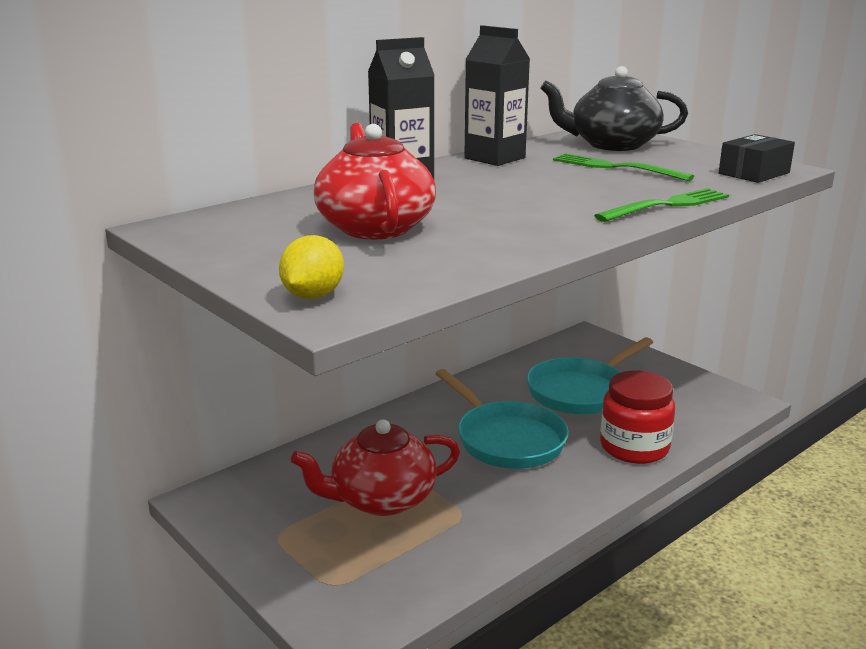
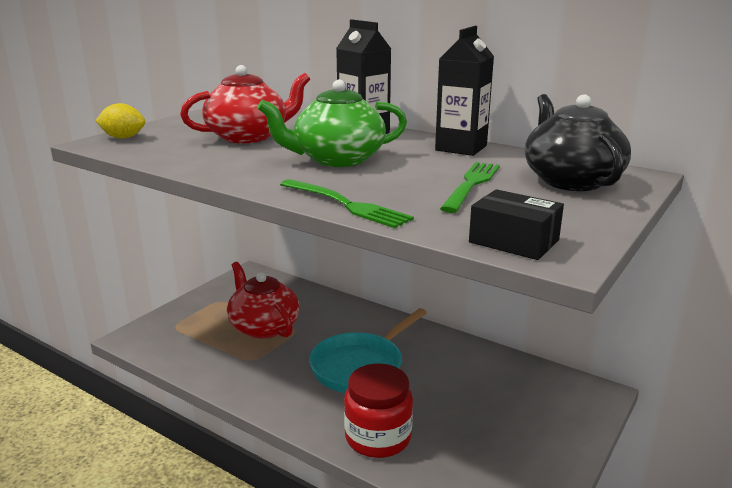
camera: 75 degrees right, 0 degrees up
(511, 198) = (337, 159): none -> green teapot
(581, 391) = (468, 398): turquoise pan -> none

